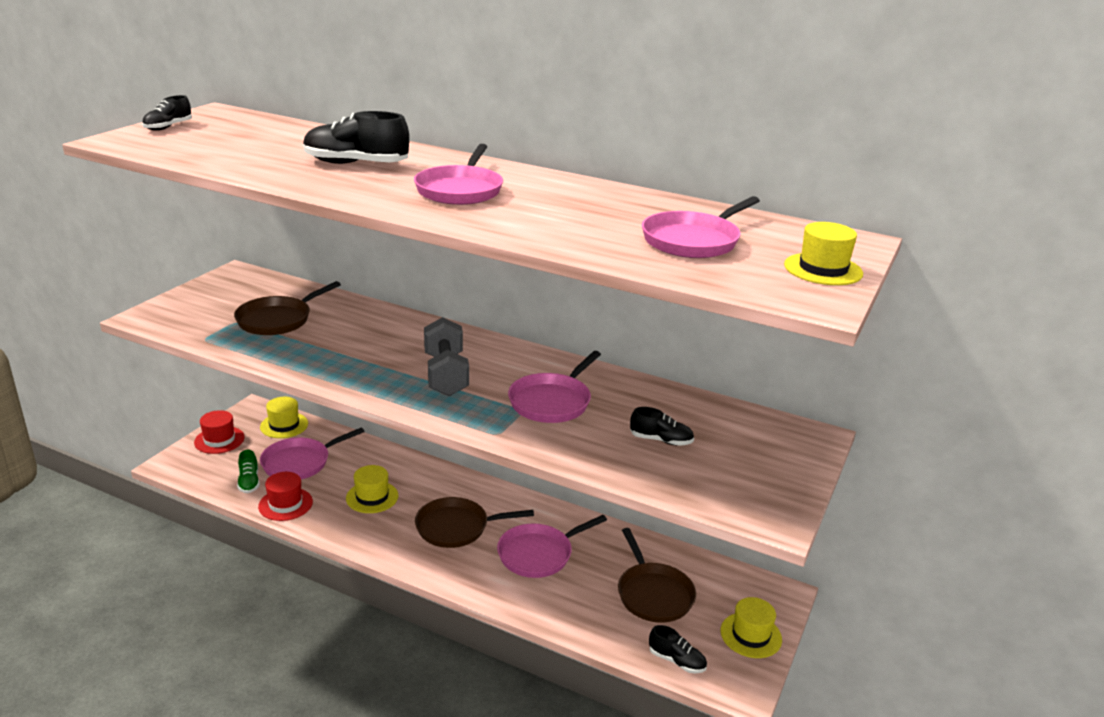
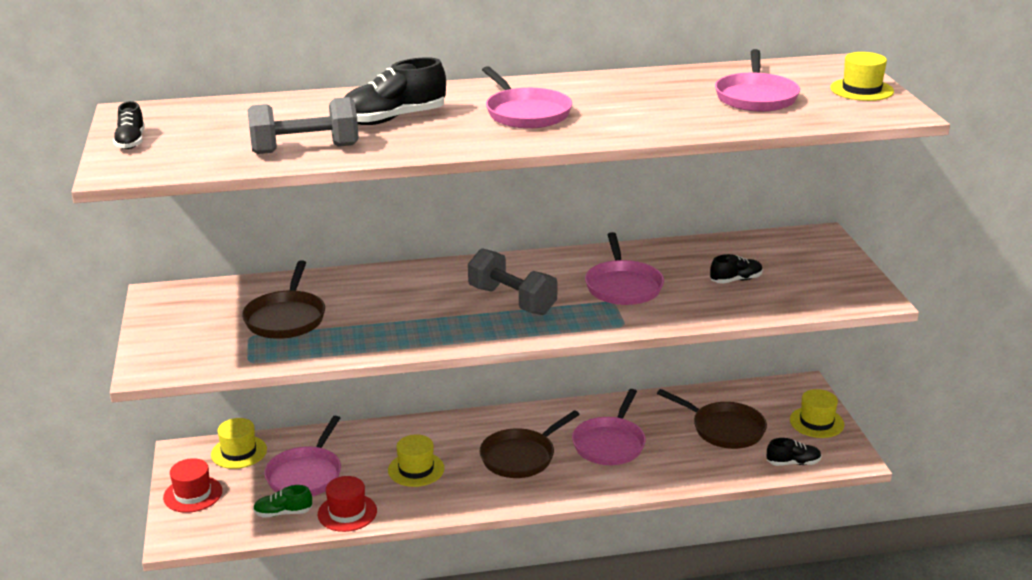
camera: 35 degrees left, 0 degrees up
(248, 164) = (305, 149): none -> grey dumbbell
(249, 482) = (283, 513): green shoe -> green shoe turned 135 degrees clockwise

